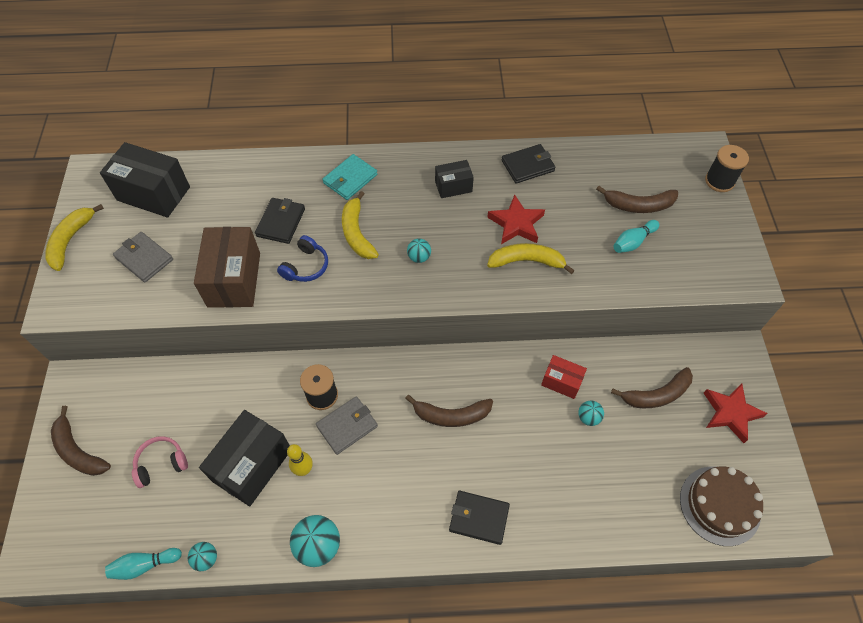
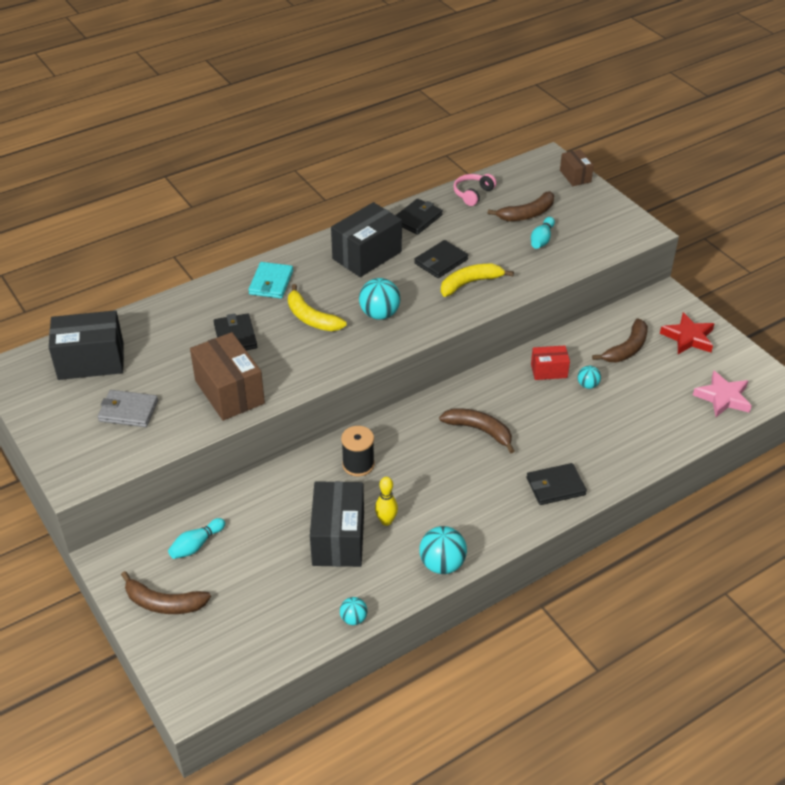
camera: 30 degrees left, 15 degrees down
(70, 240) = (40, 426): yellow banana -> none
(144, 565) = (302, 649): turquoise bowling pin -> turquoise bowling pin (196, 545)
(161, 464) = (253, 575): pink headphones -> pink headphones (473, 194)
(306, 266) = (286, 358): blue headphones -> none
(347, 426) = (398, 475): grey wallet -> none
(419, 257) = (379, 314): turquoise ball -> turquoise ball, size x1.76
(451, 415) = (479, 430): brown banana -> brown banana turned 120 degrees counterclockwise
(453, 186) = (367, 255): black box -> black box, size x1.81
(516, 224) = (441, 261): red star -> black wallet
(719, 181) = (575, 176): black spool -> brown box
(719, 505) = (723, 397): brown cake -> pink star

